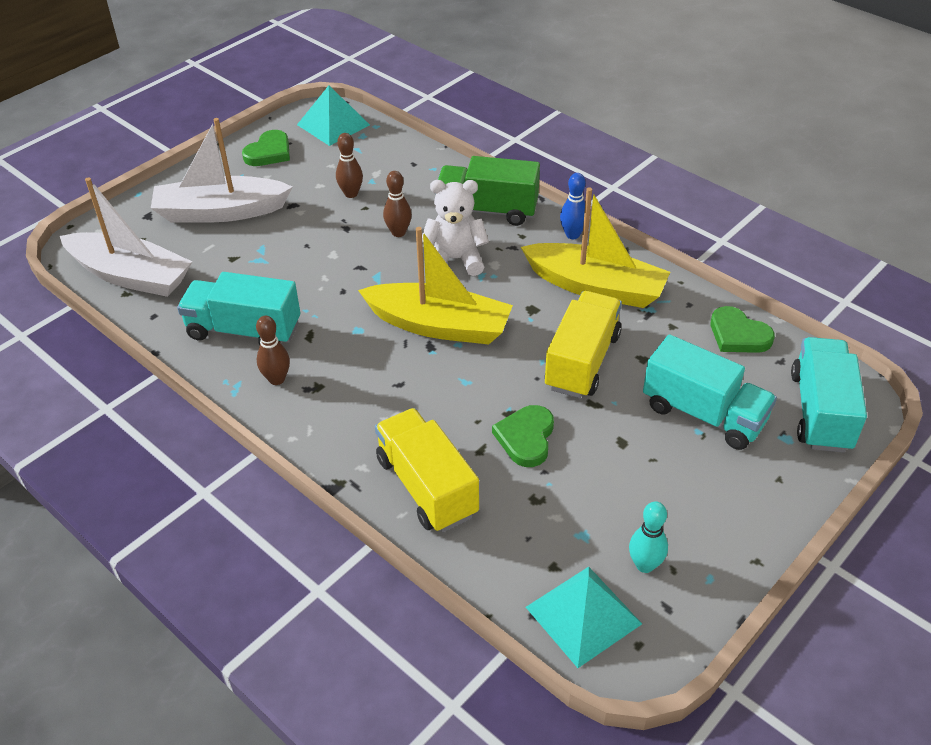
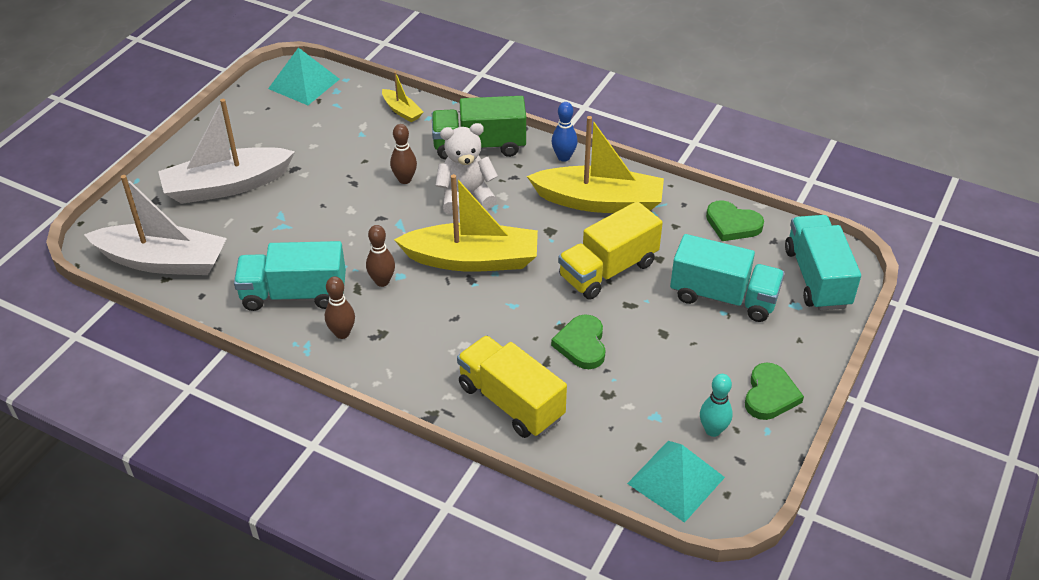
camera: 15 degrees left, 0 degrees up
(269, 152) = (251, 120): green heart -> green heart (770, 395)
(351, 194) = (346, 149): brown bowling pin -> brown bowling pin (382, 281)
(420, 164) = (402, 111): none -> yellow boat
(582, 361) = (608, 270): yellow truck -> yellow truck turned 135 degrees counterclockwise

